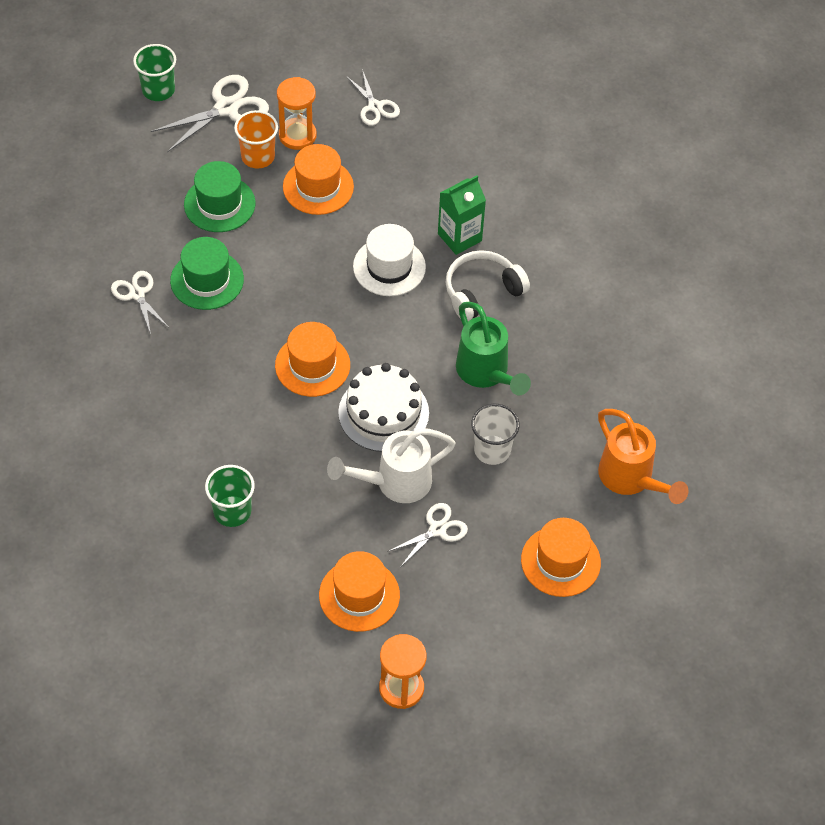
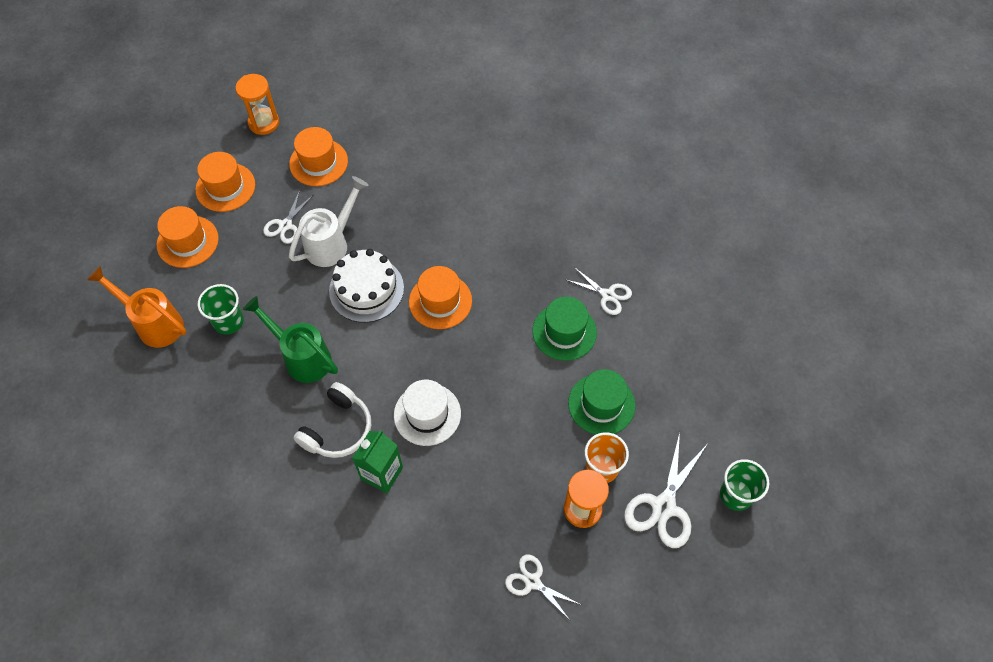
camera: 155 degrees right, 5 degrees up
(232, 511) = (433, 176): green cup -> green cup (228, 321)
(318, 187) = (531, 463): orange hat -> orange hat (225, 187)
(492, 450) = (270, 298): white cup -> none

